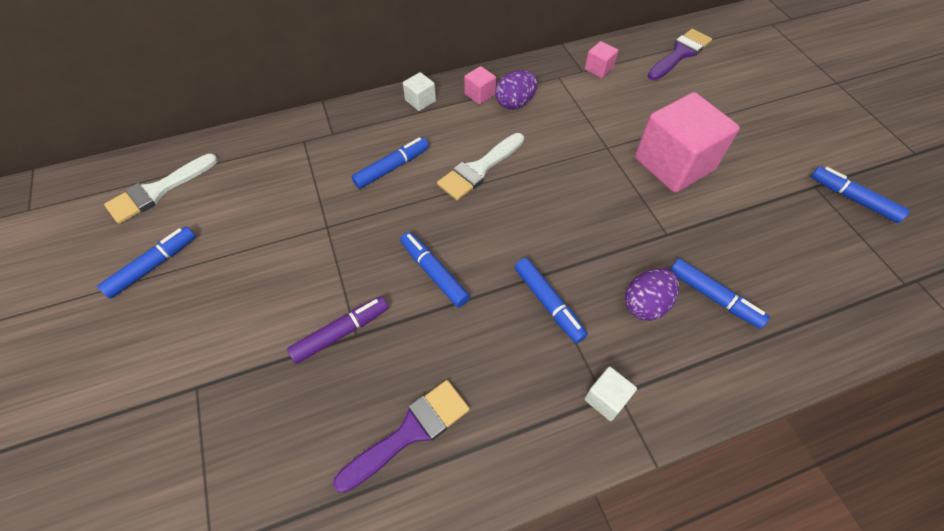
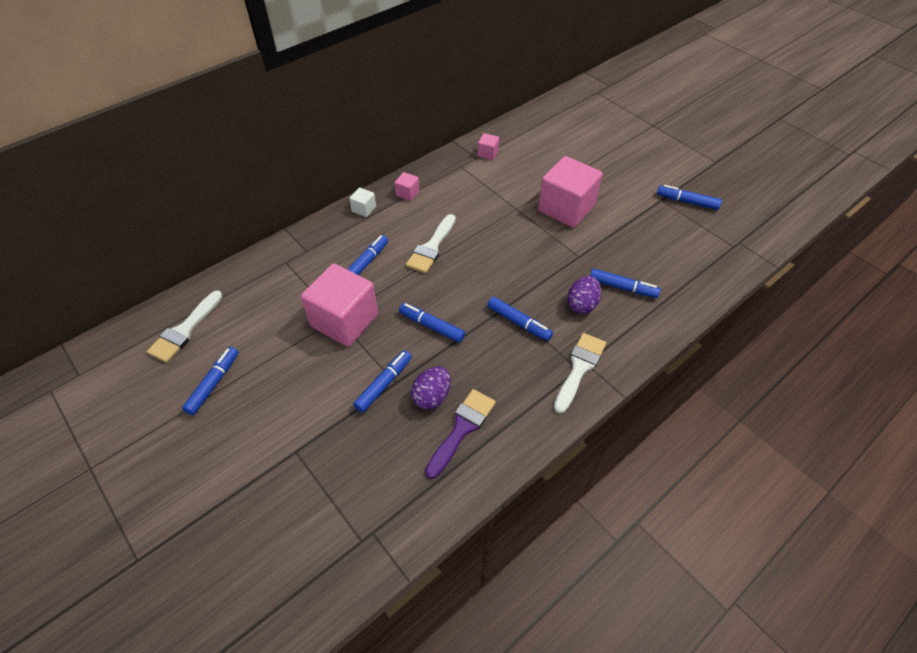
camera: 20 degrees left, 5 degrees down
(334, 233) = (344, 320): none -> pink cube
(341, 332) = (384, 384): purple marker -> blue marker
(515, 103) = (437, 193): purple egg -> purple egg (432, 396)
(606, 399) = (579, 368): white cube -> white brush
(680, 54) = (541, 129): purple brush -> none

